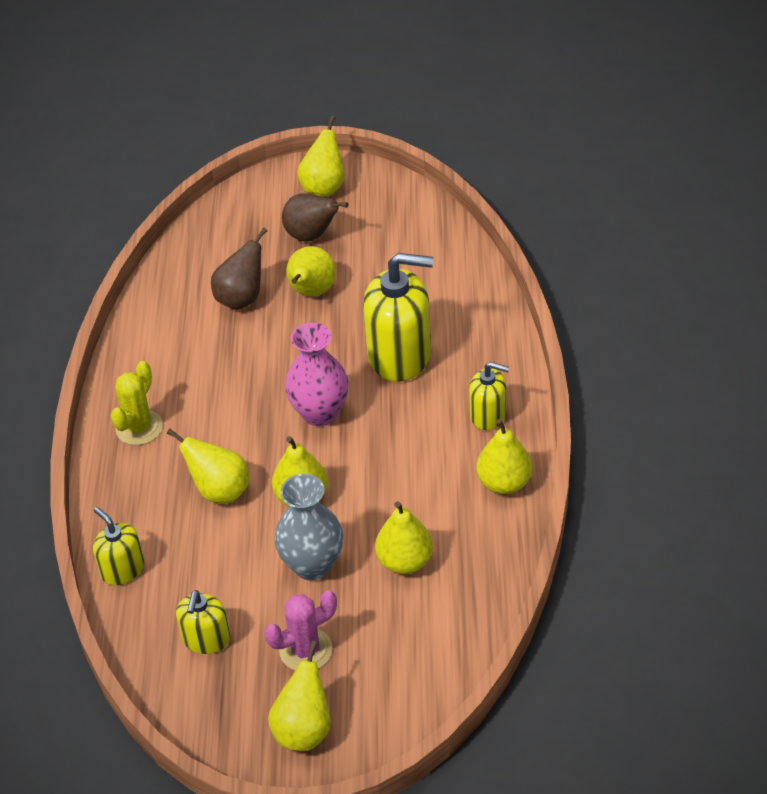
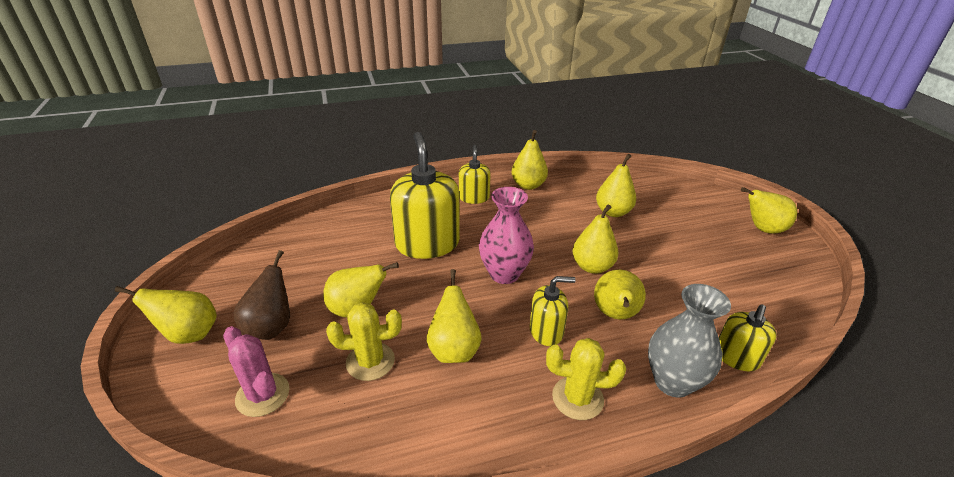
camera: 110 degrees left, 10 degrees down
(206, 639) = (747, 287): yellow soap dispenser -> yellow soap dispenser (546, 331)
(230, 355) = (454, 349): none -> yellow pear
(241, 298) = (370, 361): brown pear -> yellow cactus
(306, 650) = (711, 239): pink cactus -> pink cactus (262, 395)
(312, 565) = (645, 249): grey vase -> grey vase (672, 382)

